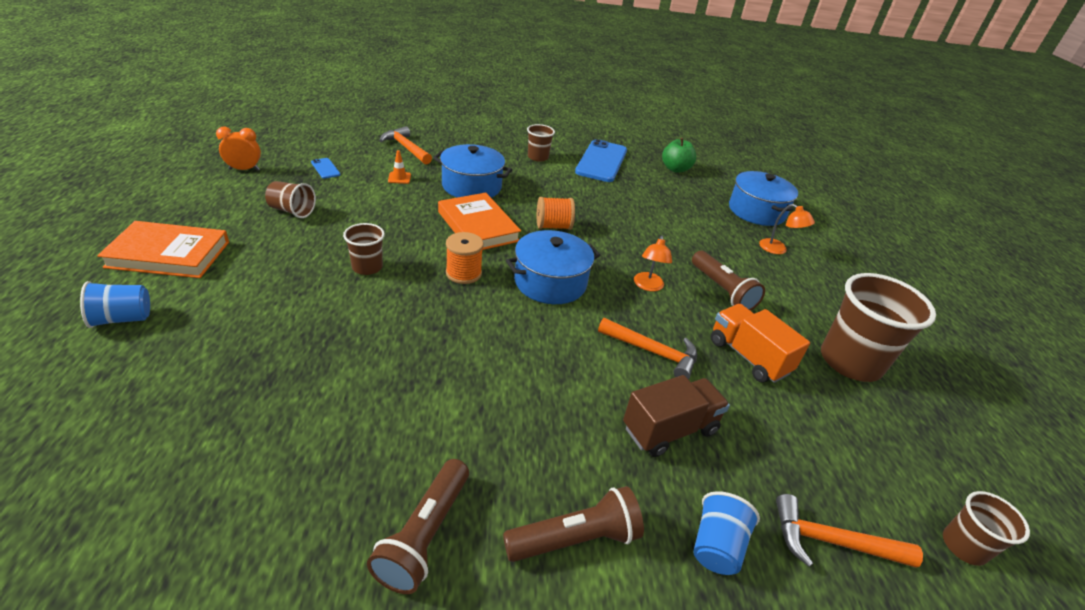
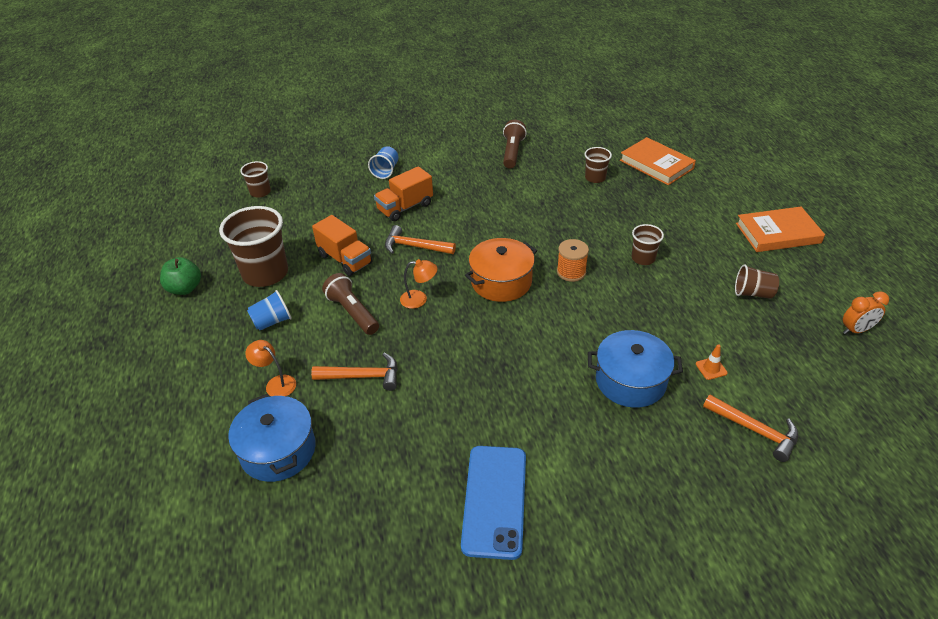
camera: 175 degrees right, 5 degrees up
(122, 319) = (739, 193): blue cup -> blue cup (272, 321)
(325, 168) = (792, 358): blue phone -> none
(478, 226) = (589, 323): orange book -> orange book (656, 164)
(538, 157) = (586, 475): brown cup -> brown cup (595, 178)
(550, 282) = (501, 282): blue pot -> orange pot
(553, 226) = (519, 345): orange spool -> none
(575, 539) = (449, 162): brown flashlight -> none
(648, 286) = (419, 299): orange lamp -> orange lamp turned 90 degrees clockwise
(669, 429) = (405, 207): brown truck -> orange truck
(675, 169) = (380, 522): green apple -> green apple (185, 288)
(831, 542) = (329, 182): orange hammer -> orange hammer (363, 376)

